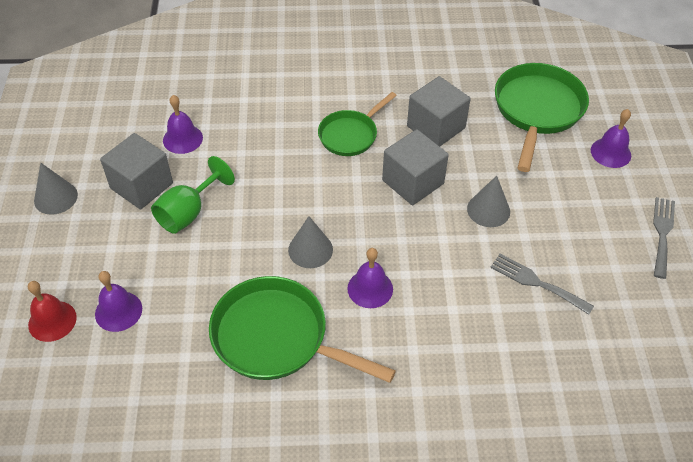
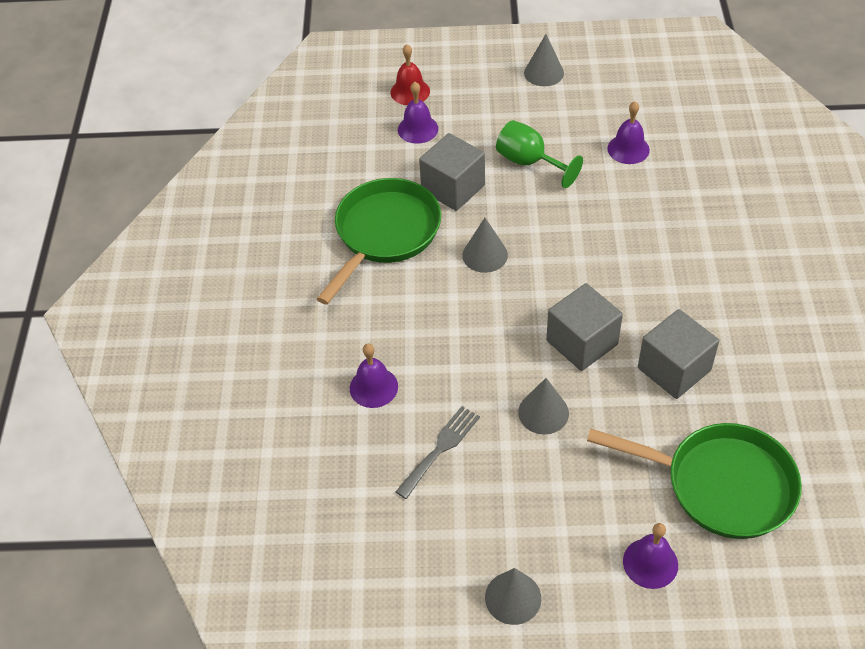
camera: 95 degrees right, 0 degrees up
(141, 186) = (561, 126): grey cube -> grey cube (453, 188)
(350, 135) = (650, 286): green pan -> none
(370, 288) = (436, 302): purple bell -> purple bell (373, 387)
(662, 233) = (513, 597): grey fork -> grey cone

